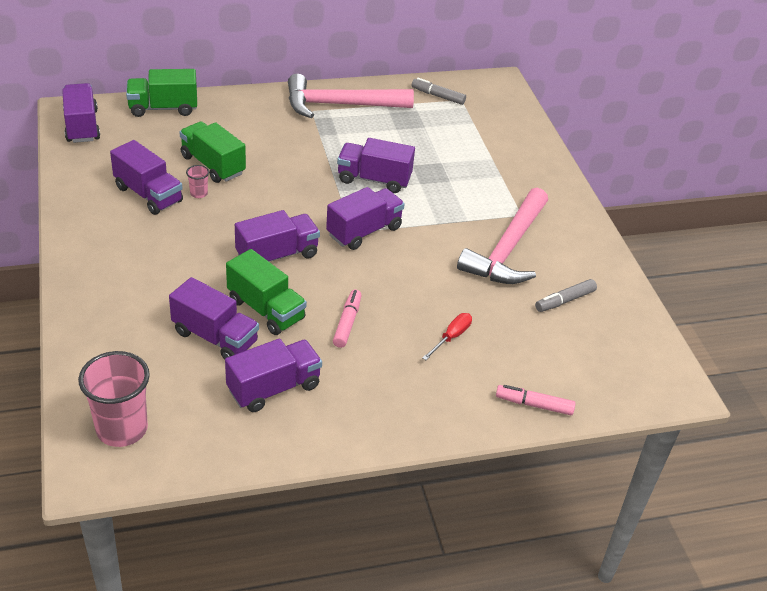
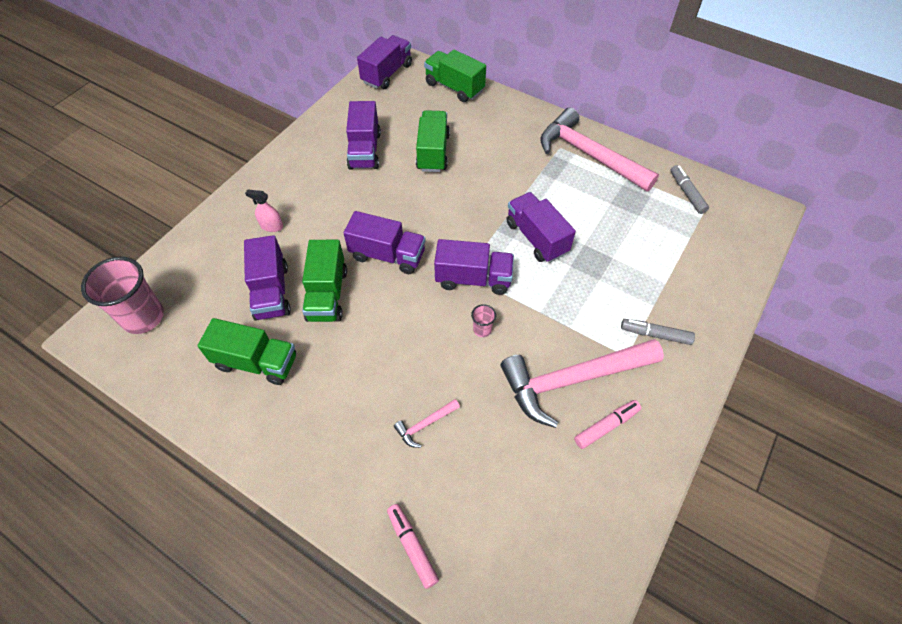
camera: 50 degrees right, 15 degrees up
(144, 294) = (271, 226): none -> pink spray bottle
(199, 193) = (396, 170): pink cup -> pink cup (482, 329)
(274, 388) = (256, 362): purple truck -> green truck
(347, 323) = (365, 349): pink marker -> pink marker (606, 426)
(451, 337) = (425, 425): red screwdriver -> pink hammer
(565, 300) = (563, 470): grey marker -> grey marker (655, 335)

